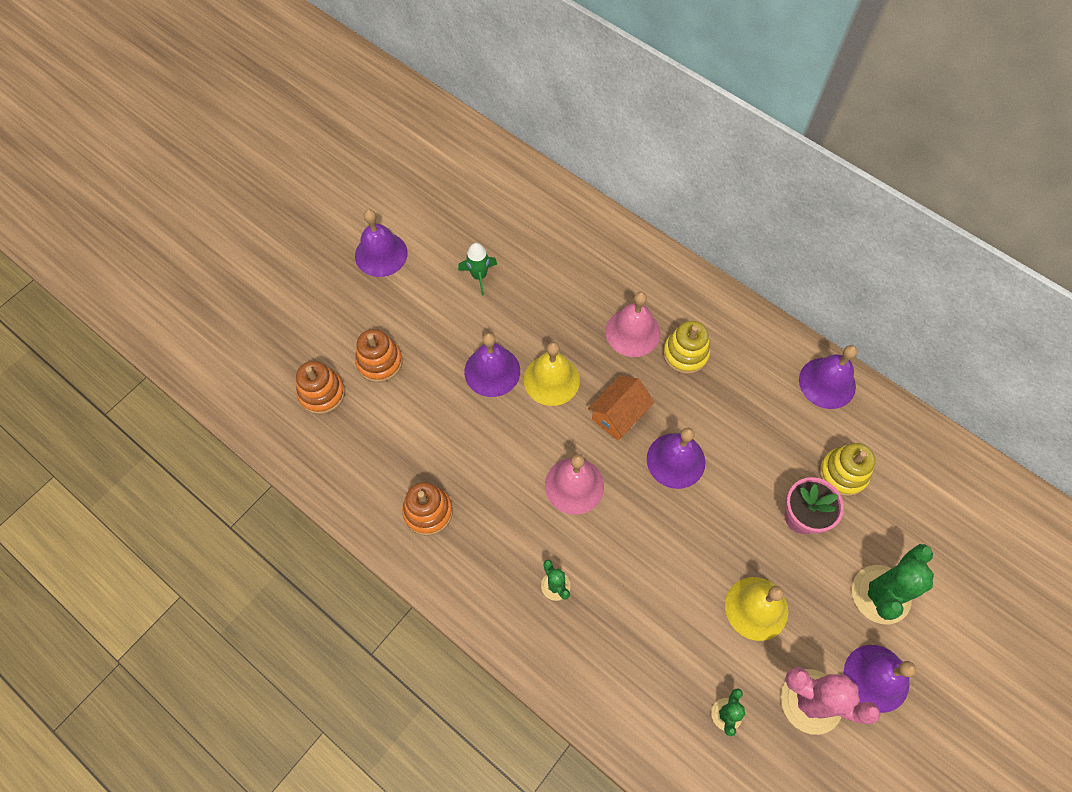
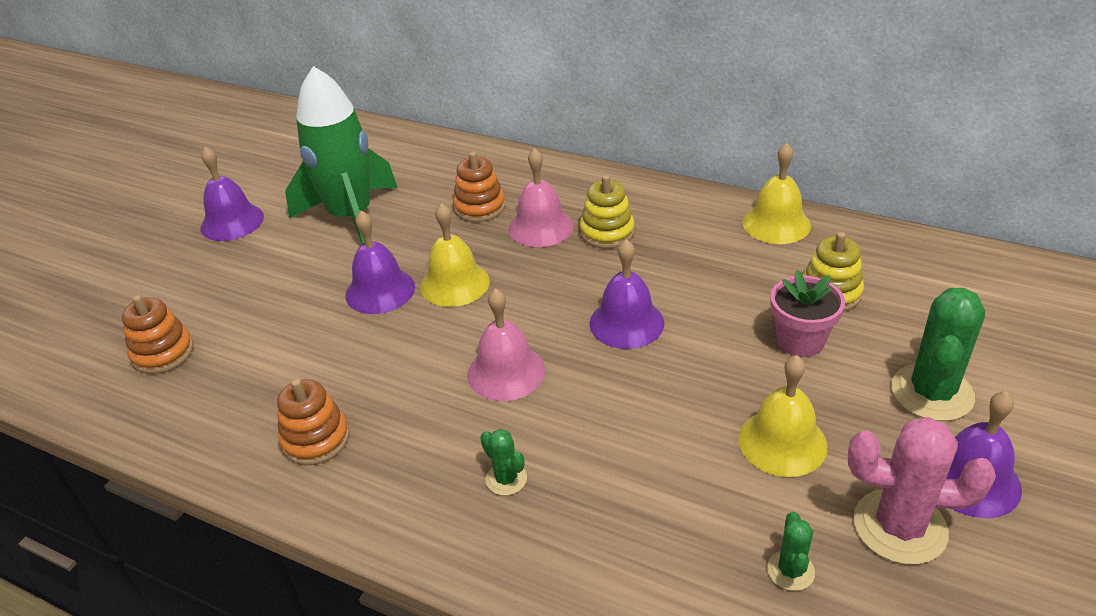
camera: 10 degrees left, 25 degrees down
(379, 362) = (237, 310): orange stacking toy -> orange stacking toy (479, 207)
(479, 276) = (351, 217): green rocket -> green rocket, size x2.41
(618, 415) = (544, 297): orange house -> none
(827, 383) = (776, 223): purple bell -> yellow bell

